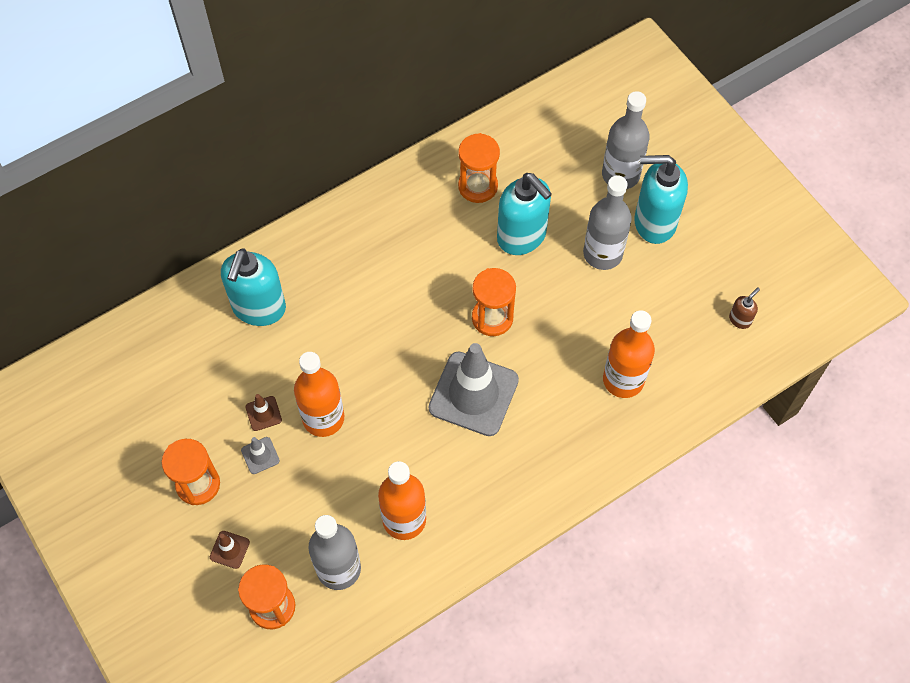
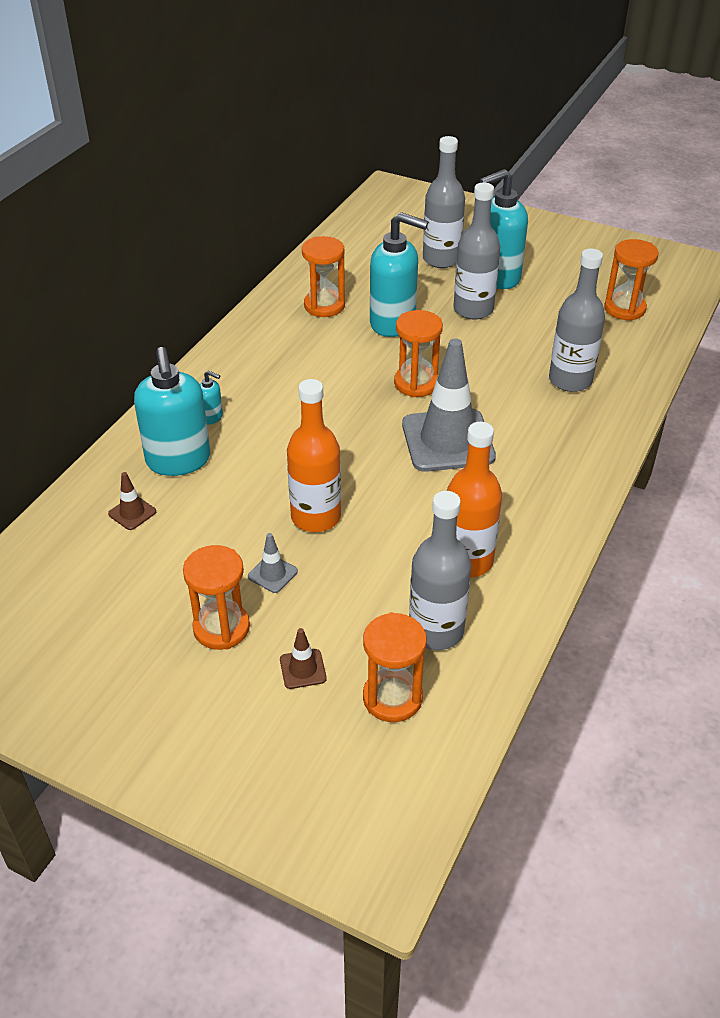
camera: 30 degrees left, 20 degrees down
(263, 413) = (249, 539): brown traffic cone -> brown traffic cone (132, 513)
(309, 274) = (212, 417): none -> turquoise soap dispenser
(623, 380) = (570, 380): orange bottle -> grey bottle
(740, 319) = (624, 309): brown soap dispenser -> orange hourglass

